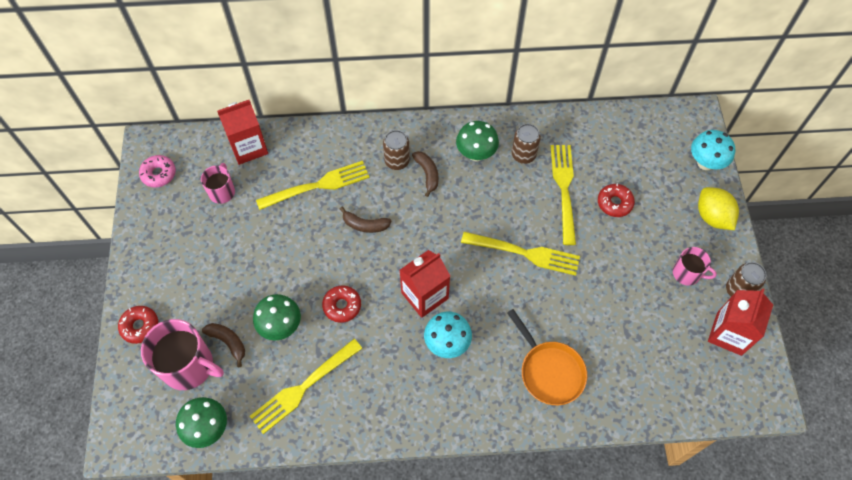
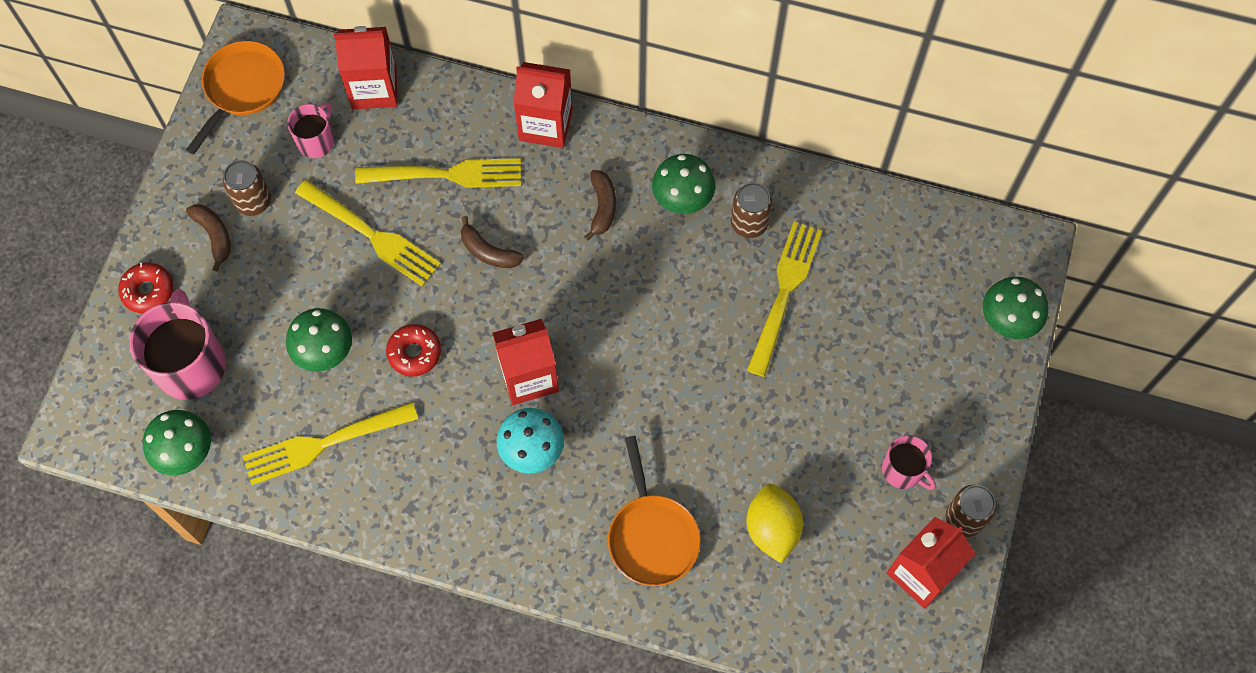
camera: 20 degrees right, 5 degrees up
(159, 174) = (242, 88): pink donut -> orange pan
(188, 366) = (191, 364): pink mug -> pink mug turned 135 degrees counterclockwise
(228, 342) = (251, 350): brown banana -> brown banana (214, 235)
(370, 135) = (545, 124): none -> red carton
(397, 161) = (568, 174): brown can -> brown can (253, 201)
(525, 253) = (689, 365): yellow fork -> yellow fork (372, 235)
(614, 203) = (847, 336): red donut -> none
(705, 163) = (1007, 321): turquoise mushroom -> green mushroom
(712, 217) = (979, 403): yellow lemon -> yellow lemon (772, 529)

